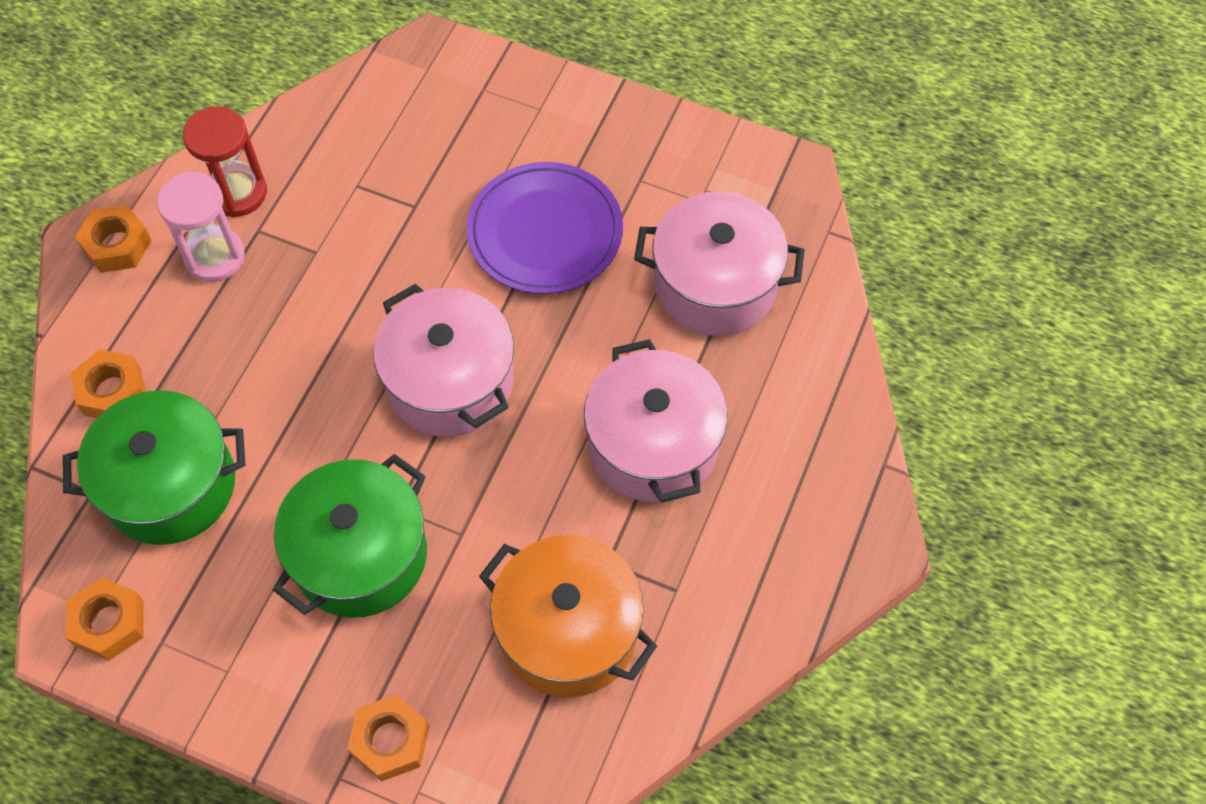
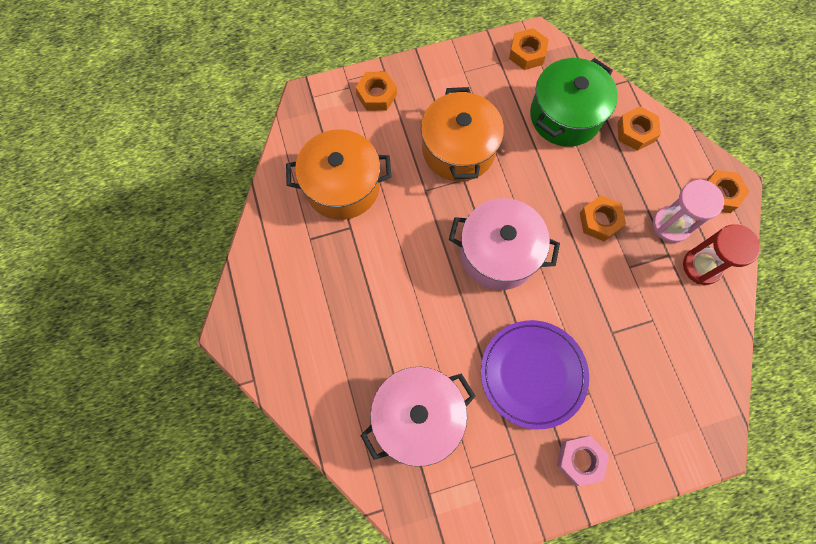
camera: 140 degrees right, 10 degrees up
(288, 324) = (600, 221): none -> orange nut
(360, 555) = (458, 149): green pot -> orange pot
(578, 129) = (580, 460): none -> pink nut
(653, 445) = (375, 299): pink pot -> none

